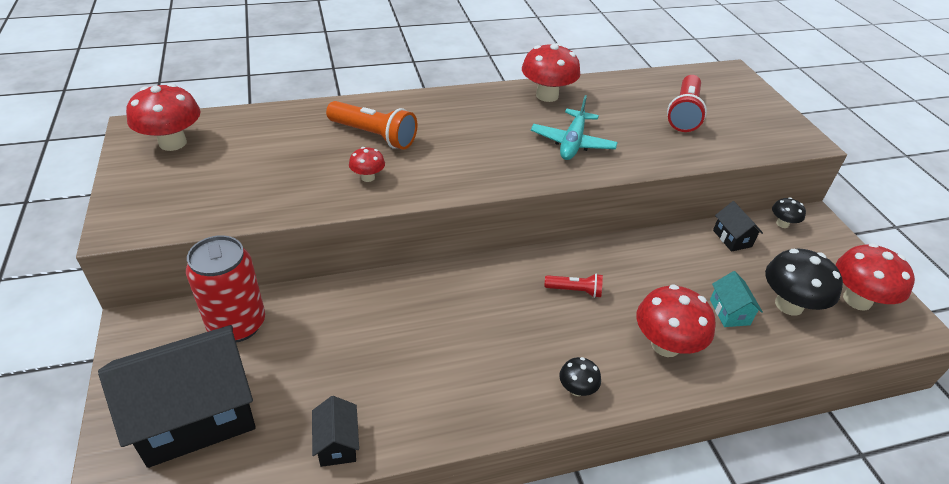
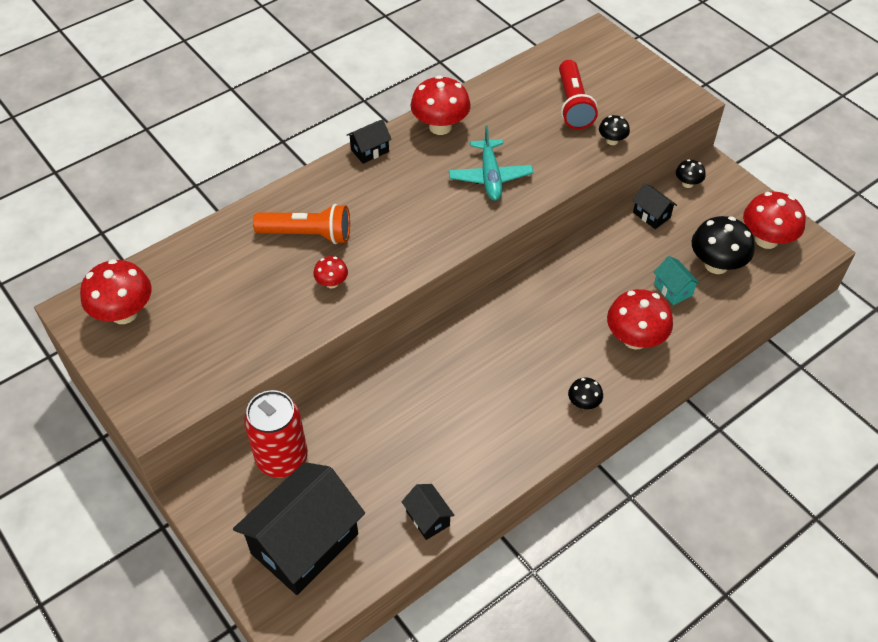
camera: 20 degrees left, 10 degrees up
(472, 94) = (370, 150): none -> black house
(575, 290) = (544, 317): red flashlight -> none
(711, 150) = (612, 141): none -> black mushroom

